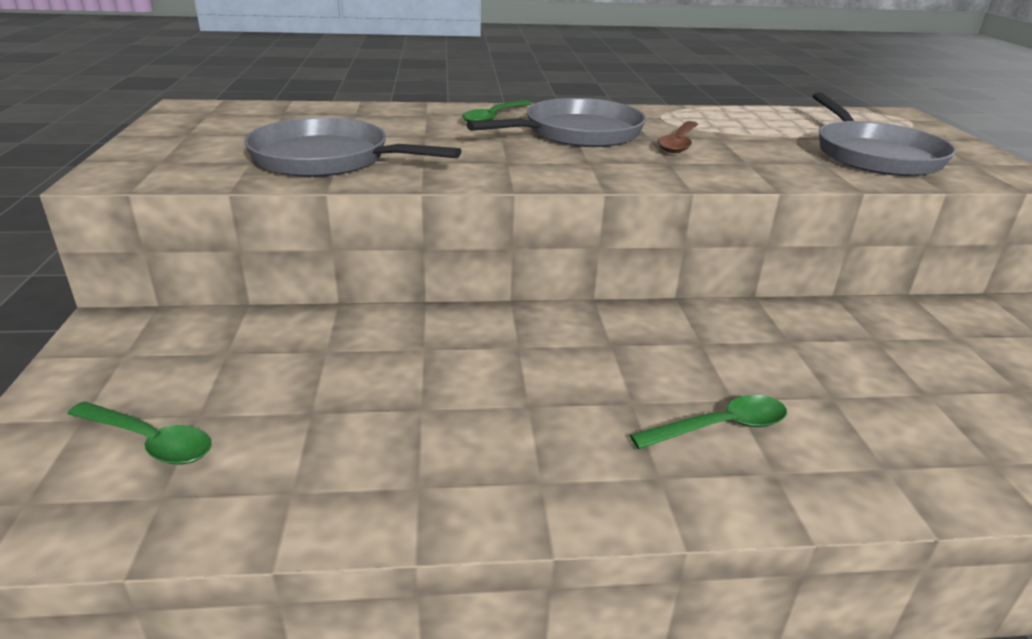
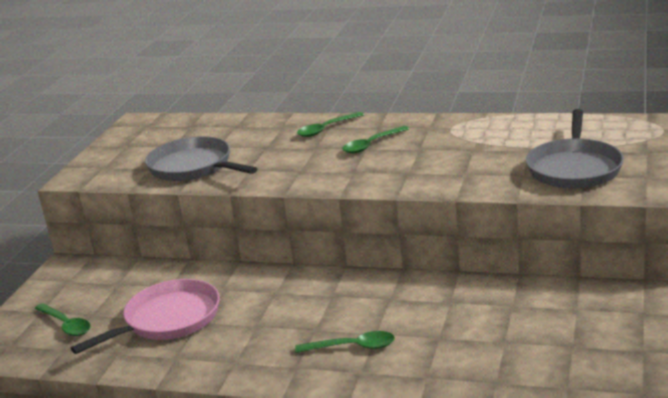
camera: 25 degrees right, 5 degrees down
(360, 410) = (168, 319): none -> pink pan
(578, 133) = (371, 145): grey pan -> green spoon
(678, 143) = (435, 155): brown spoon -> none

